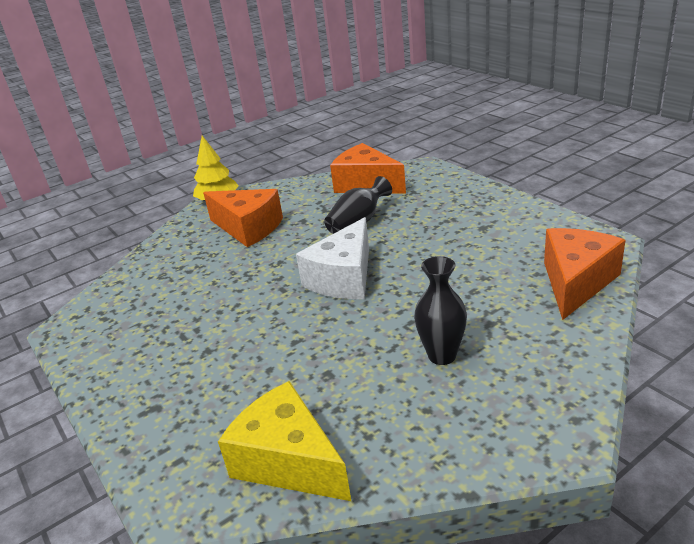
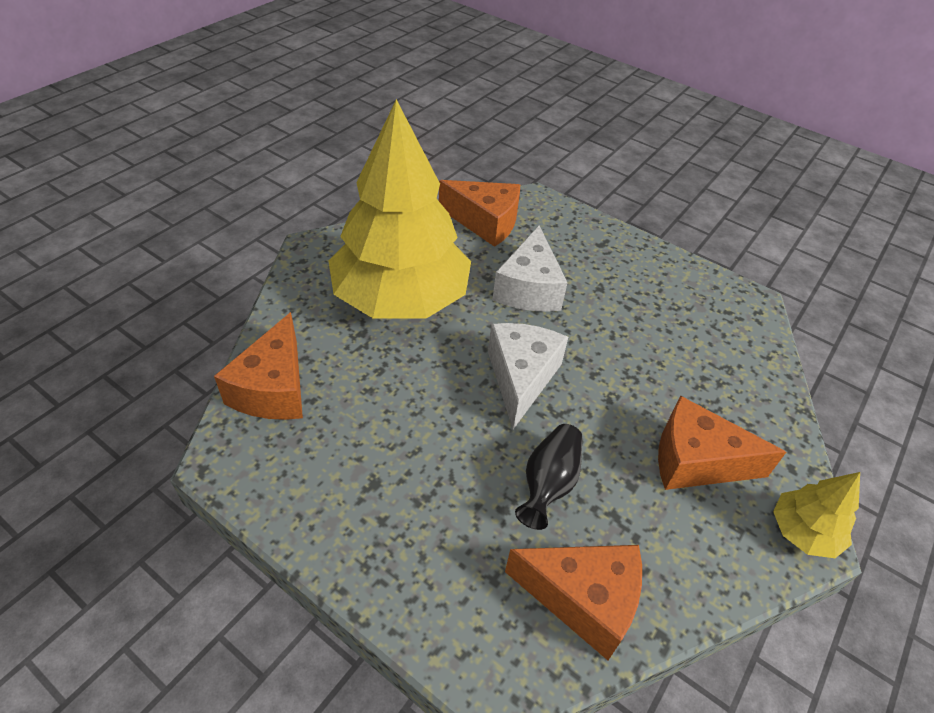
camera: 155 degrees right, 15 degrees up
(287, 356) = (529, 288): none -> white cheese
(288, 461) = (485, 222): yellow cheese -> orange cheese
(442, 355) = (400, 298): black vase -> yellow tree

